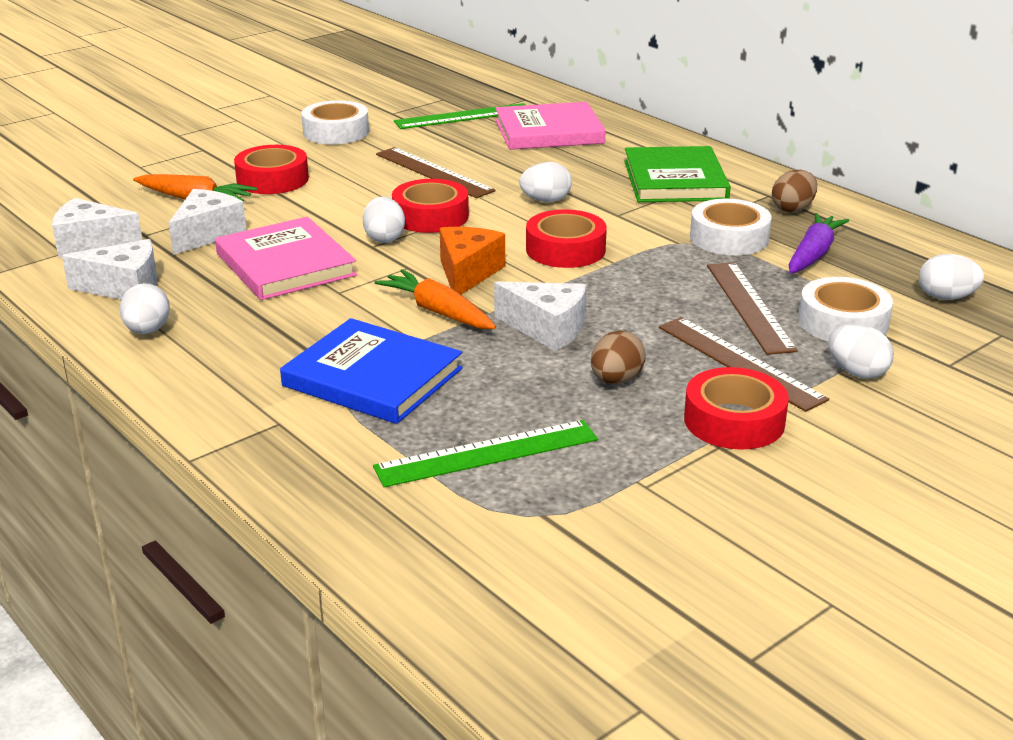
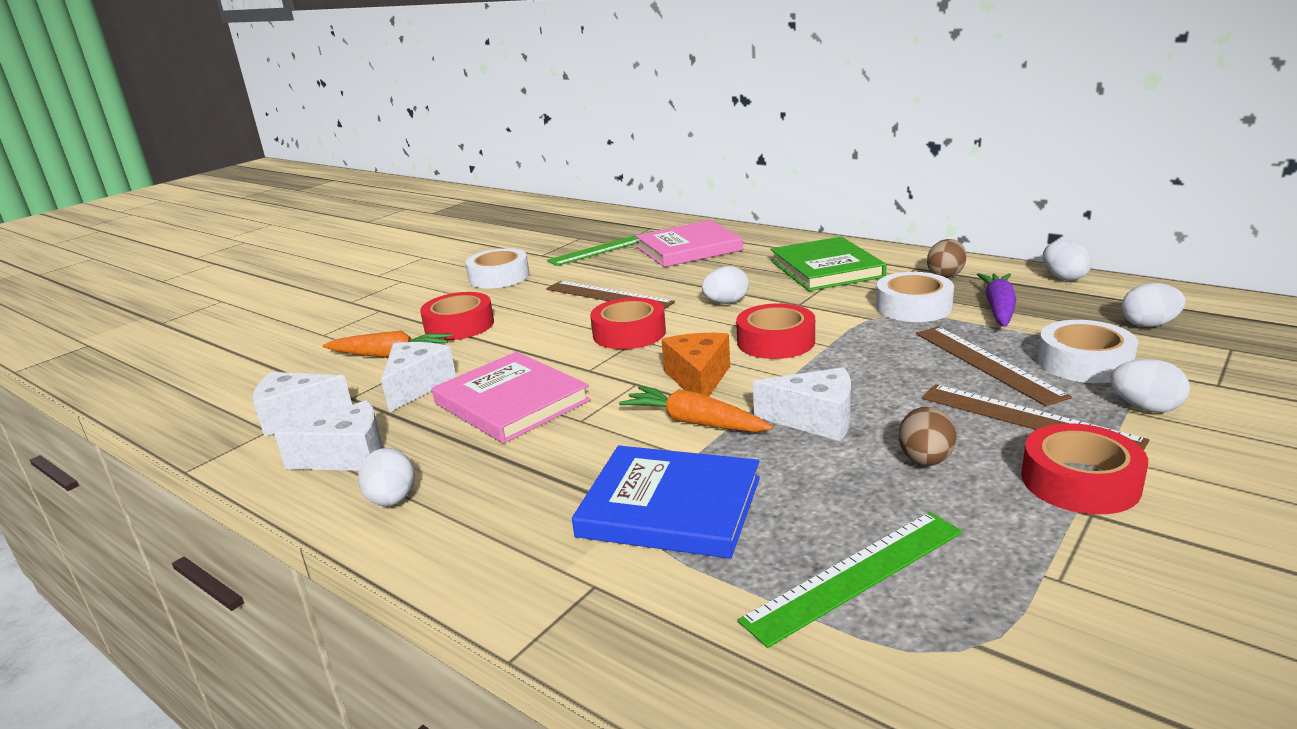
camera: 10 degrees left, 5 degrees down
(384, 238) = (597, 360): white egg -> white egg (1063, 278)

